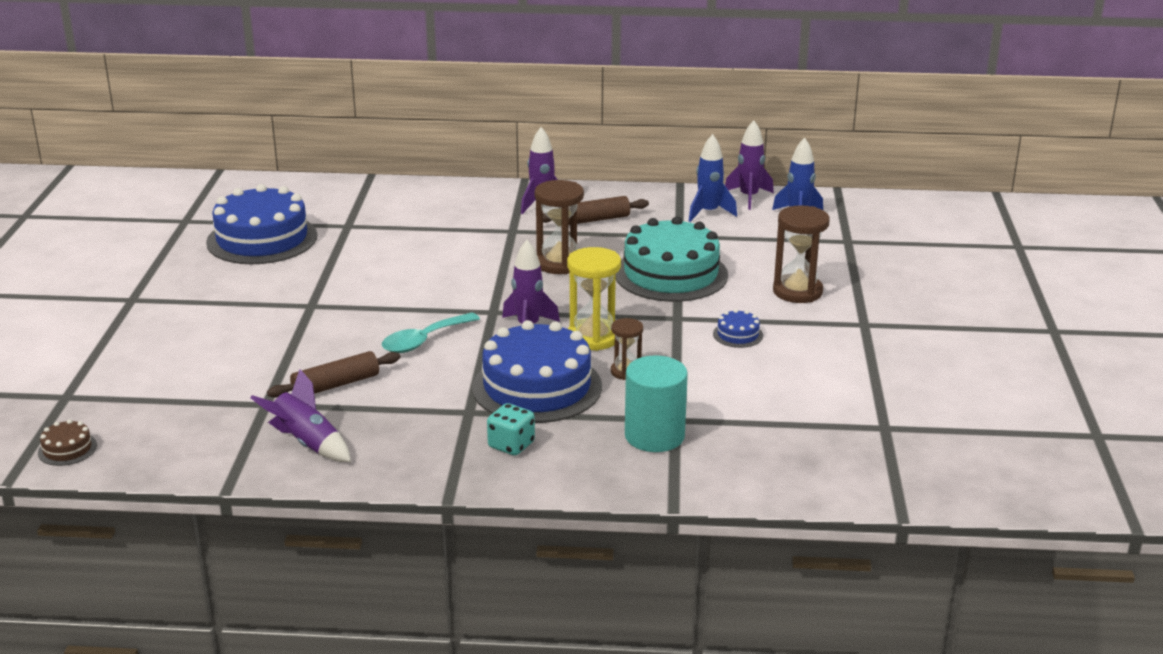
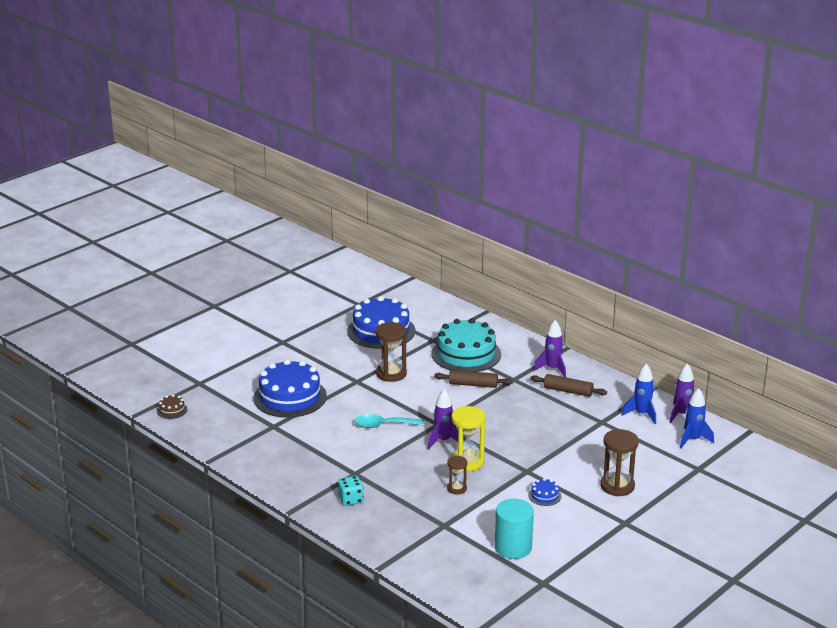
camera: 40 degrees right, 0 degrees up
(307, 443) = (266, 454): purple rocket -> none
(336, 385) = (314, 430): brown rolling pin -> brown rolling pin (473, 384)
(537, 387) = (402, 476): blue cake -> blue cake (290, 397)
(559, 263) = (510, 410): brown hourglass -> brown hourglass (391, 374)
(654, 436) = (422, 528): turquoise cylinder -> turquoise cylinder (513, 547)
(671, 274) = (561, 443): turquoise cake -> turquoise cake (466, 354)

